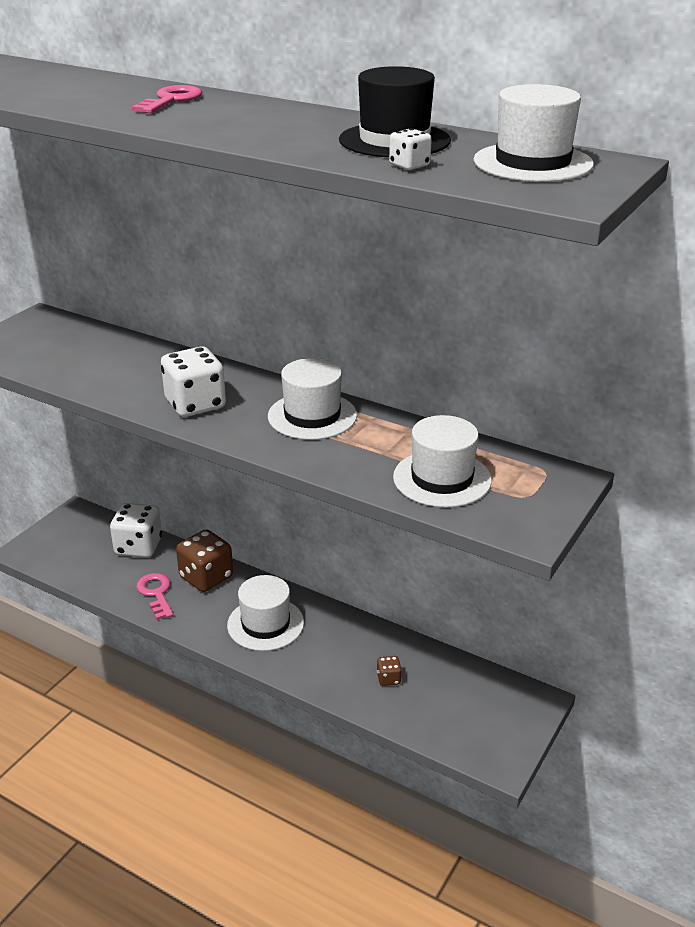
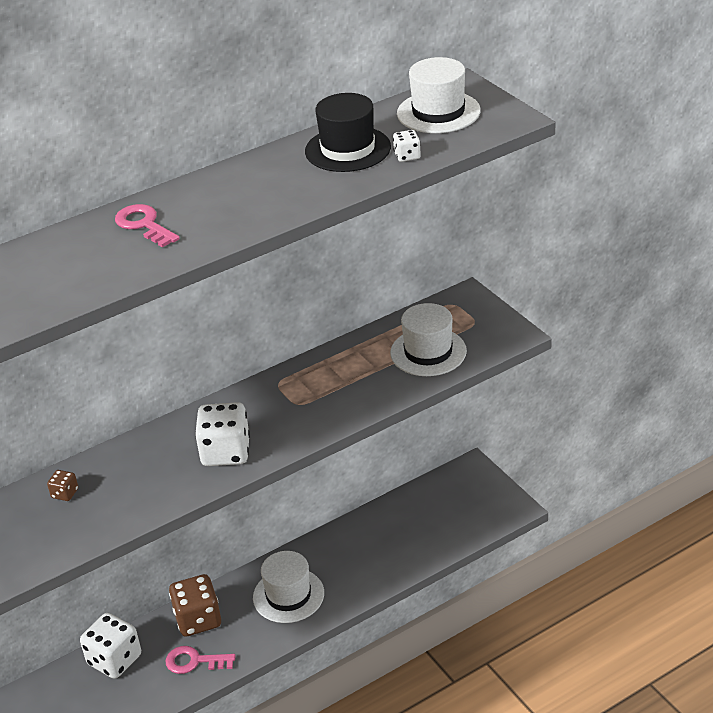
camera: 60 degrees left, 5 degrees up
(312, 416) = (296, 391): white hat -> none
(388, 678) = (400, 539): brown dice -> brown dice (65, 493)

